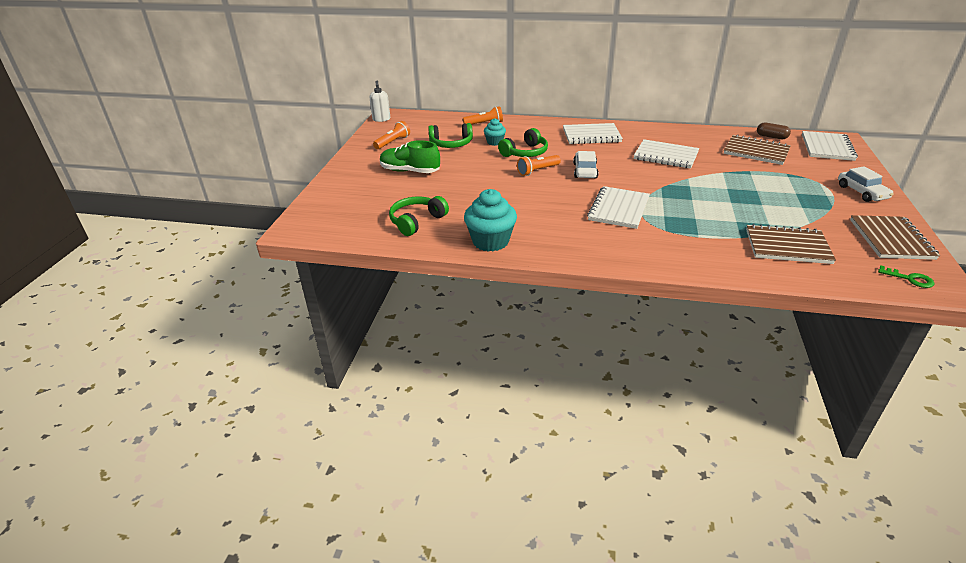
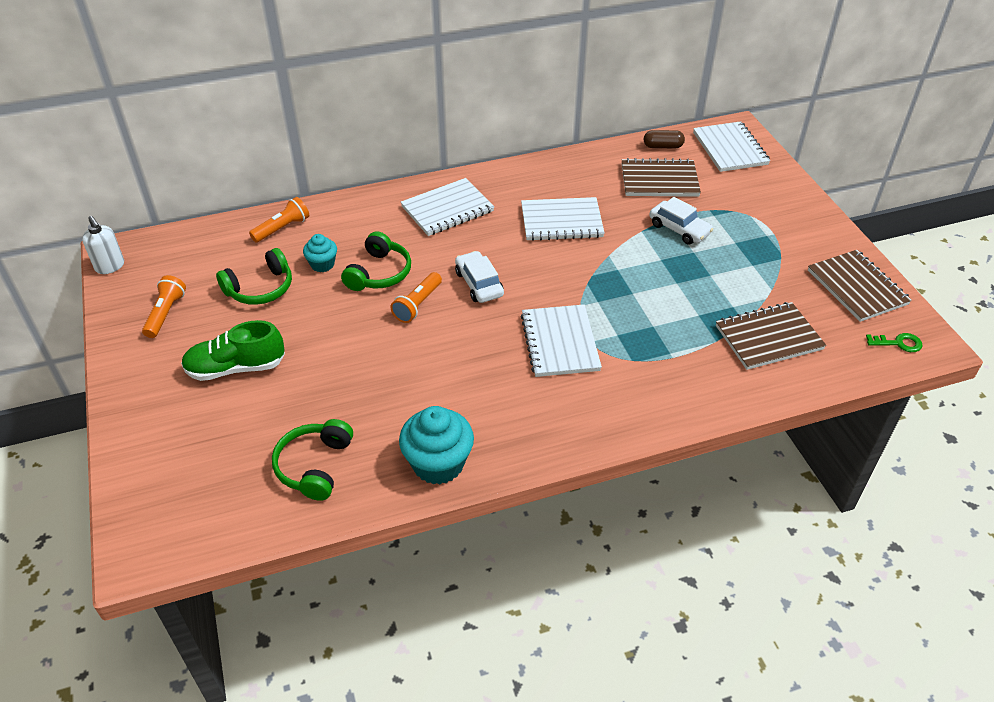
camera: 30 degrees left, 10 degrees up
(862, 192) = (798, 218): white car -> white car (679, 229)

